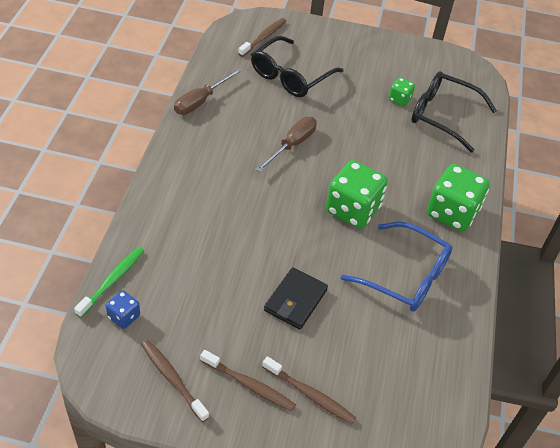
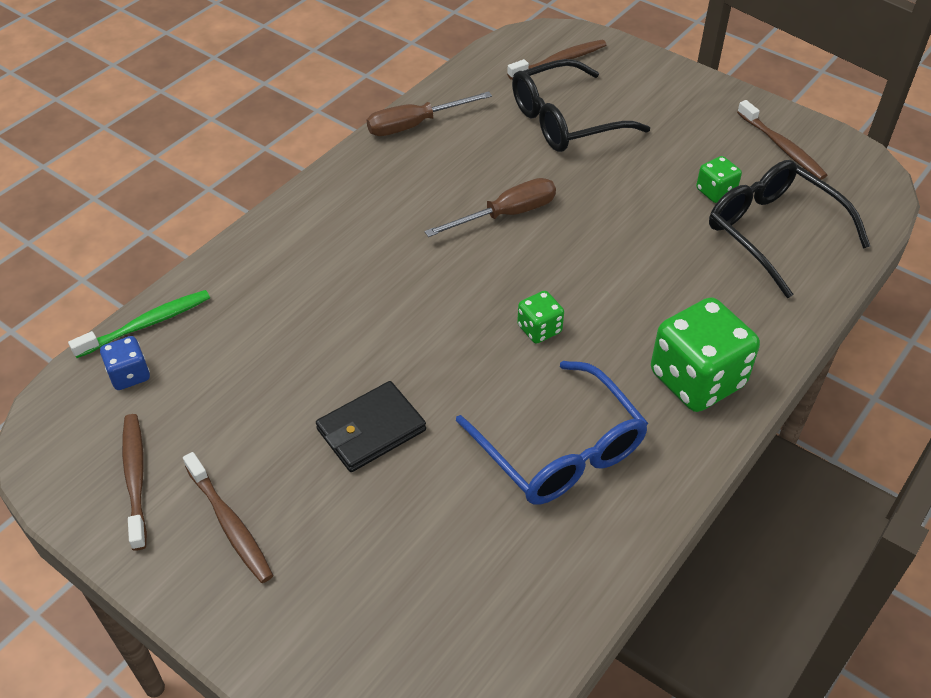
camera: 30 degrees right, 0 degrees up
(310, 394) = (305, 570): brown toothbrush -> brown toothbrush (782, 147)
(353, 210) = (539, 329): green dice -> green dice, size x0.49

